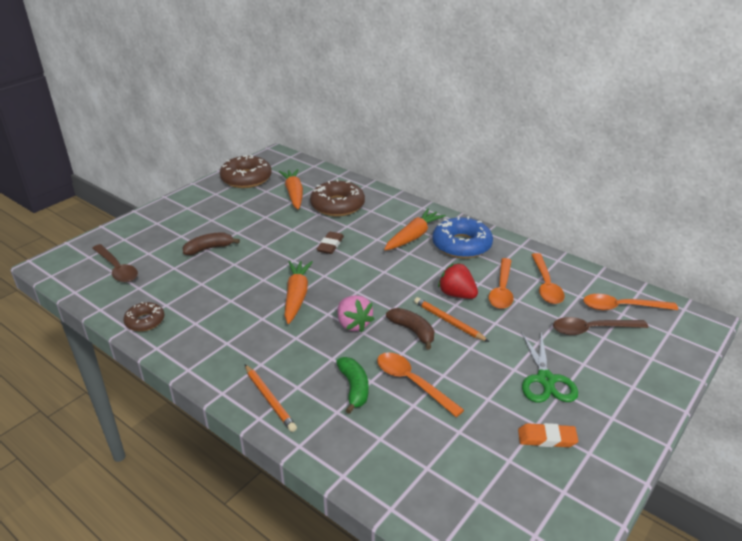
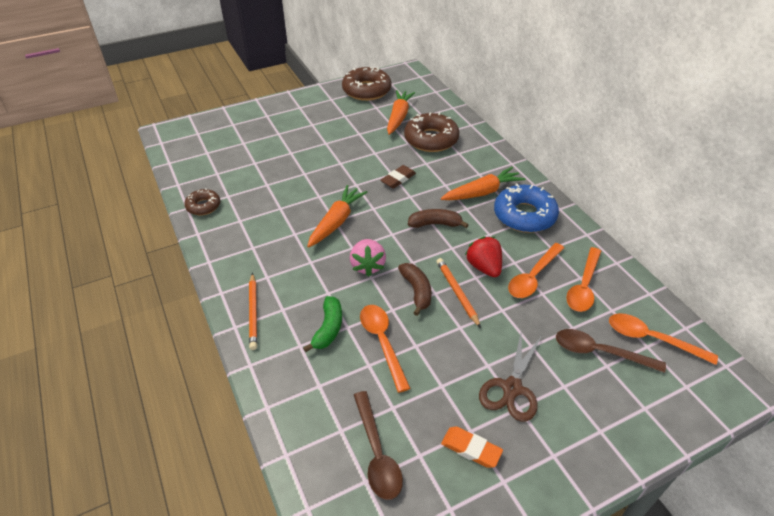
camera: 25 degrees right, 10 degrees up
(117, 269) = (211, 151): brown spoon -> brown spoon (377, 453)
(209, 248) = (293, 152): brown banana -> brown banana (435, 224)
(545, 380) = (512, 388): green scissors -> brown scissors

